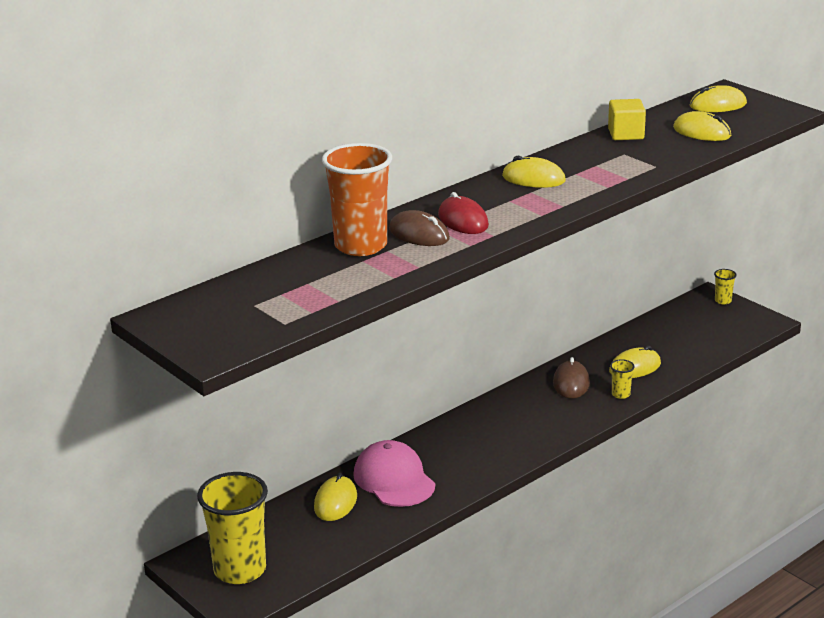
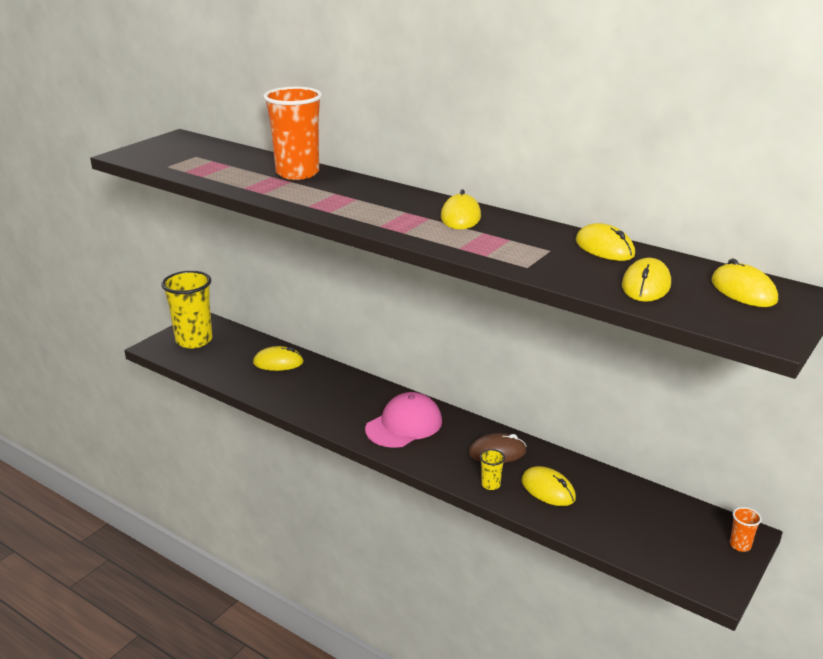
camera: 75 degrees right, 0 degrees up
(394, 479) = (313, 382): pink cap -> pink cap (404, 425)
(419, 234) = (324, 188): brown mouse -> none
(463, 220) = (356, 199): red mouse -> none
(626, 134) = (604, 248): yellow cube -> yellow mouse
(723, 301) = (740, 545): yellow cup -> orange cup

